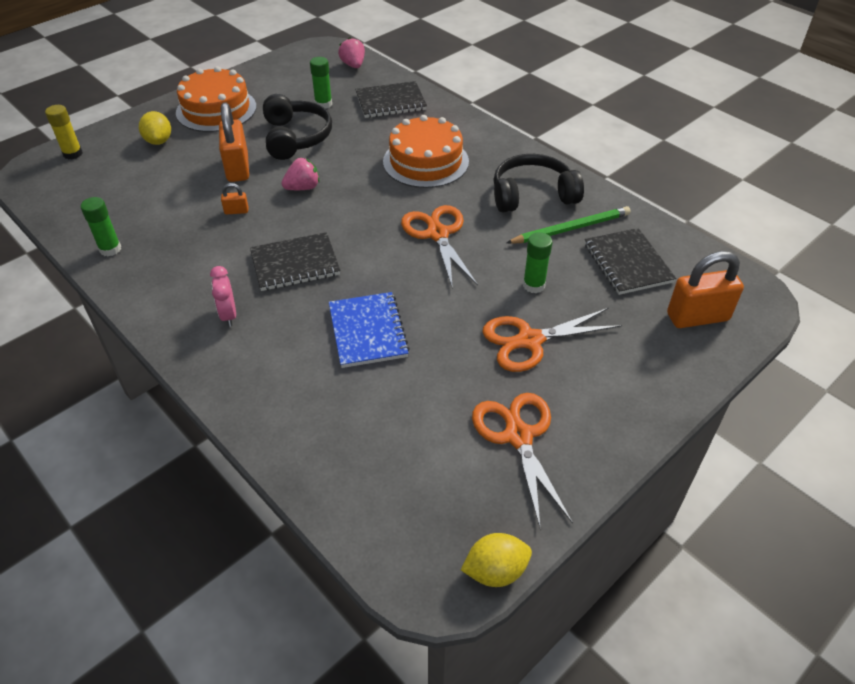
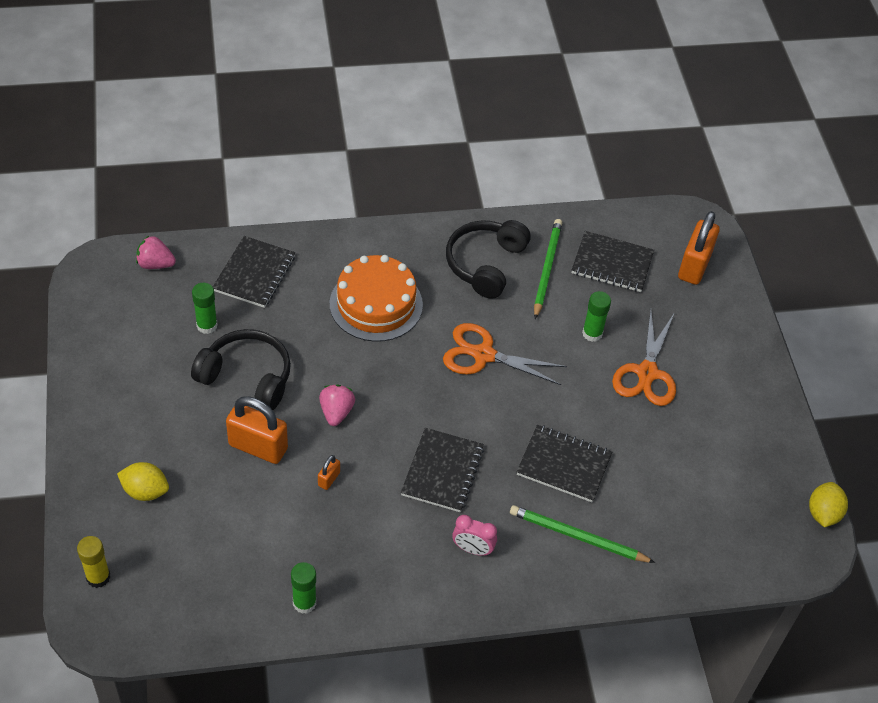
camera: 60 degrees left, 5 degrees up
(216, 109) = (130, 416): orange cake -> none
(295, 376) = (578, 537): none -> green pencil
(367, 331) = (564, 465): blue notebook -> black notebook
(518, 436) = (729, 436): orange scissors -> none

